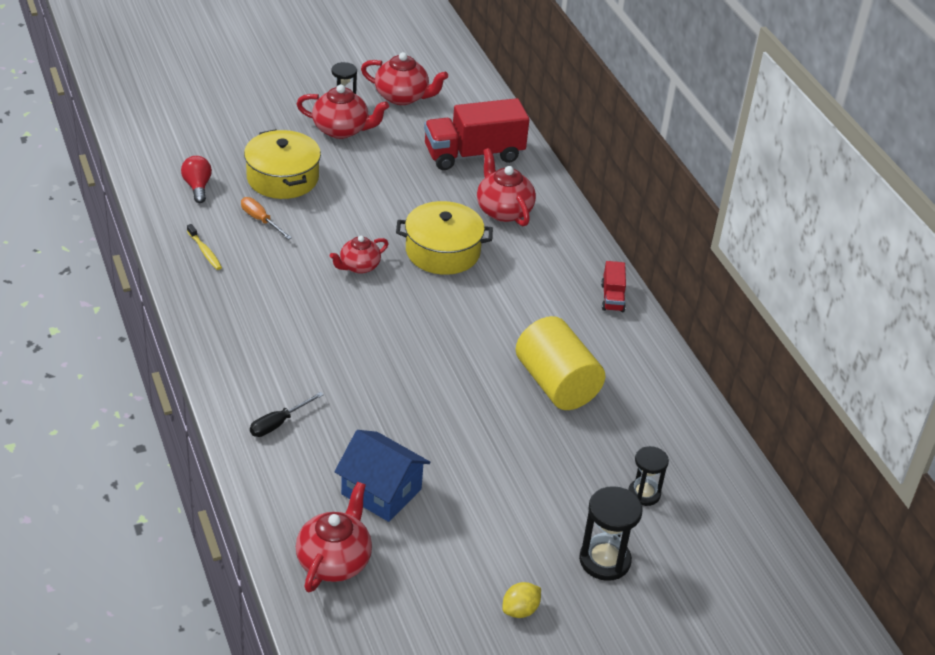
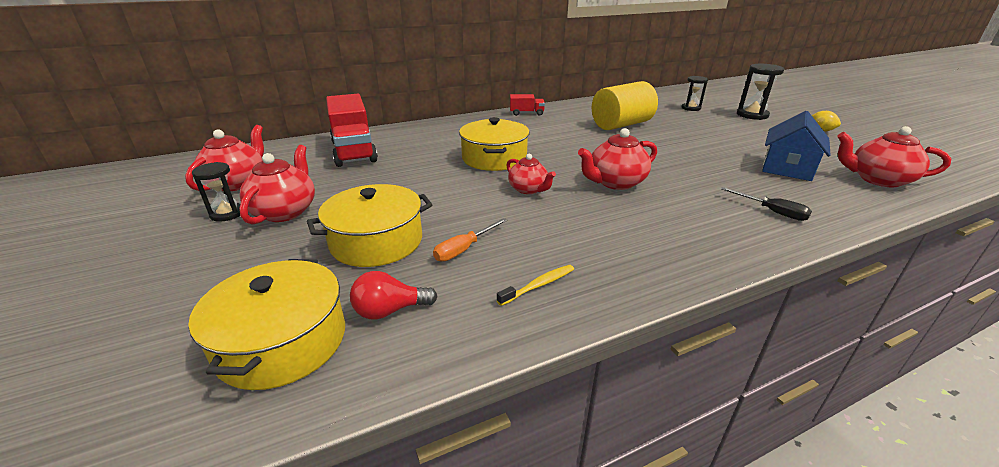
camera: 90 degrees left, 10 degrees down
(182, 150) = (282, 342): none -> yellow pot
(503, 210) = (435, 140): red teapot -> red teapot (615, 183)

